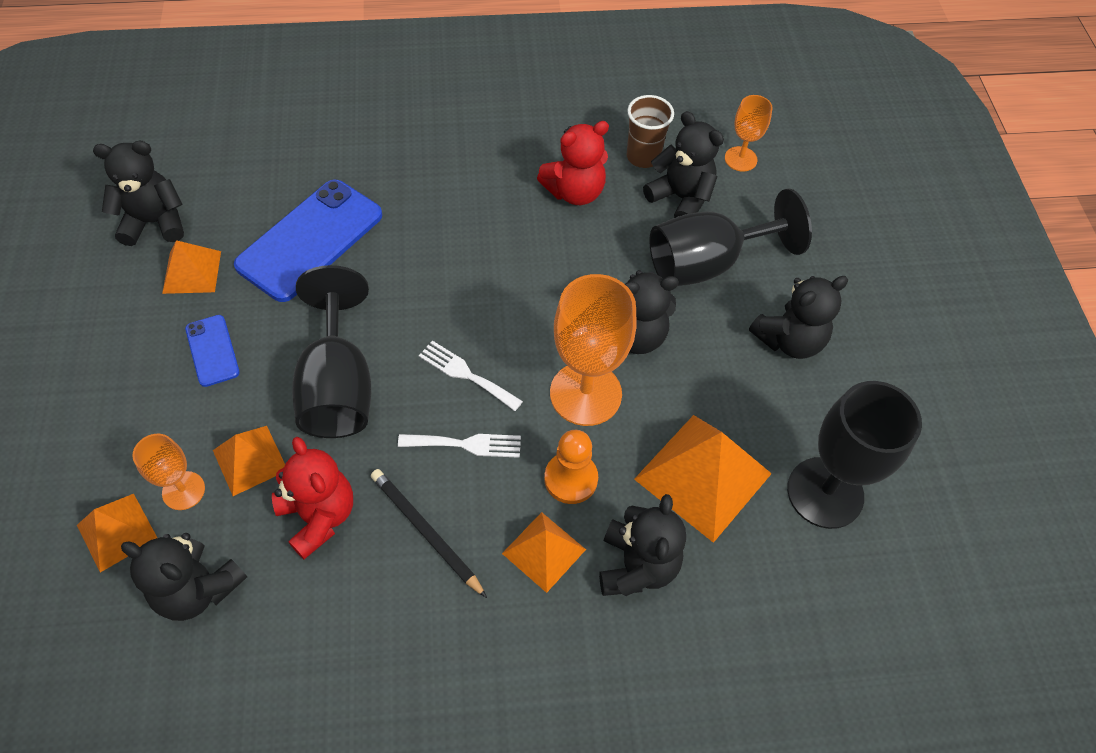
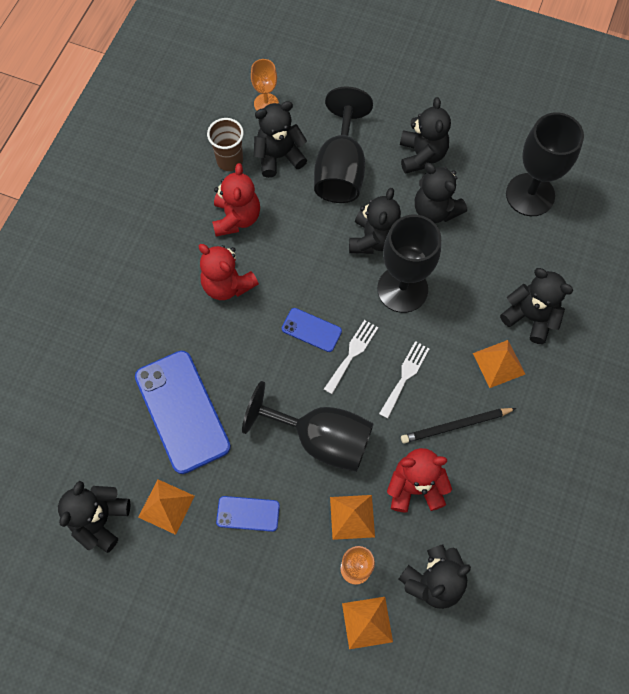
camera: 60 degrees left, 10 degrees up
(466, 374) = (352, 354): white fork -> white fork turned 150 degrees clockwise
(474, 320) = (311, 330): none -> blue phone
(486, 217) = (227, 285): none -> red teddy bear
(571, 479) = (458, 326): orange pawn -> none
(585, 394) = (402, 289): orange goblet -> black goblet
(703, 476) = (490, 252): orange pyramid -> none
(721, 386) = (435, 210): none -> black teddy bear

